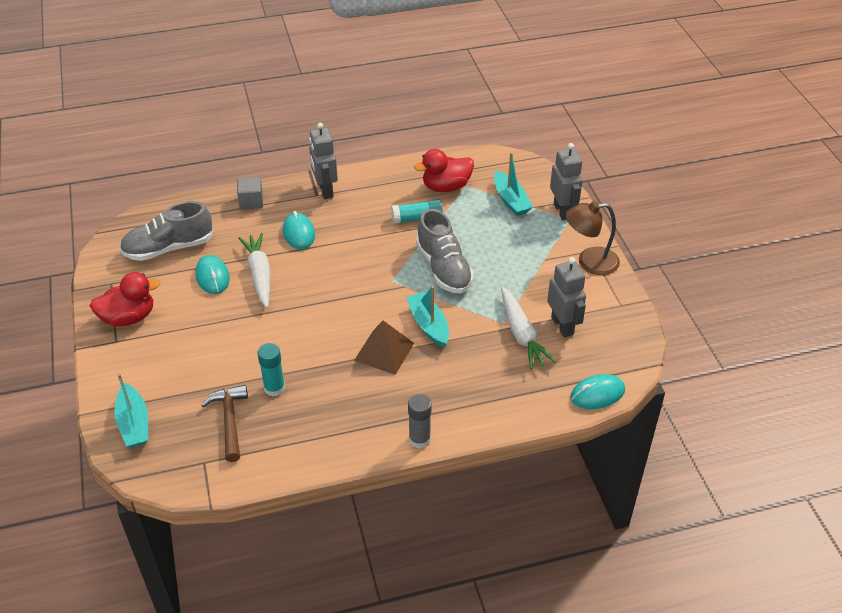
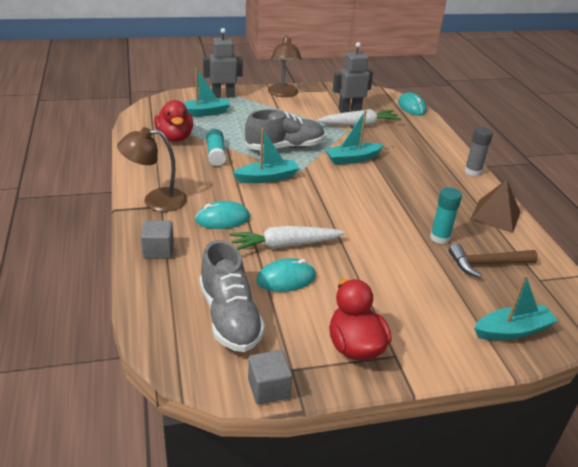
camera: 90 degrees left, 10 degrees down
(95, 272) = (268, 388): none -> grey cube
(325, 190) = (156, 200): grey robot -> brown lamp
(375, 258) = (267, 178): none -> turquoise boat
(384, 351) = (385, 180): brown pyramid -> brown pyramid (495, 215)

